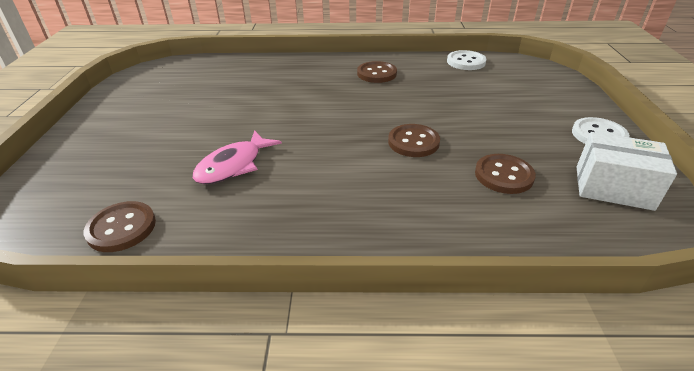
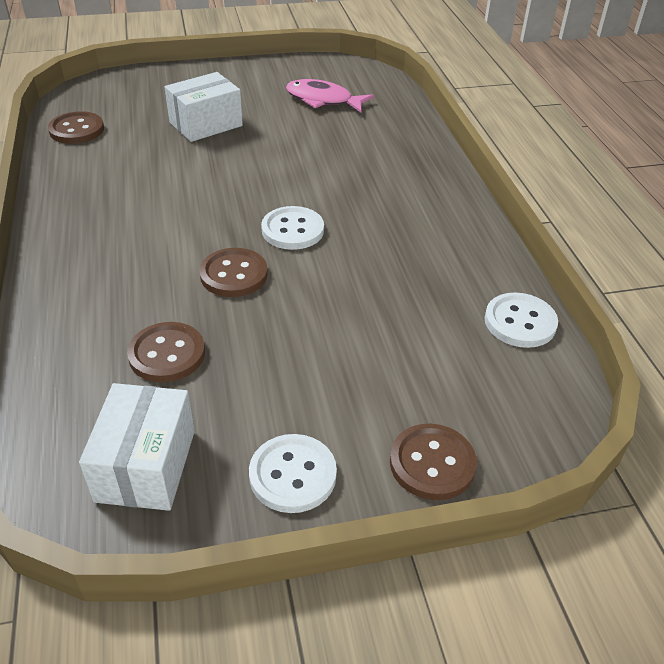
camera: 75 degrees right, 5 degrees up
(182, 142) = (206, 124): none -> white box
(233, 165) = (169, 160): pink fish -> pink fish (323, 100)
(365, 115) = (292, 230): none -> white button
(376, 74) = (422, 228): brown button -> brown button (432, 463)

